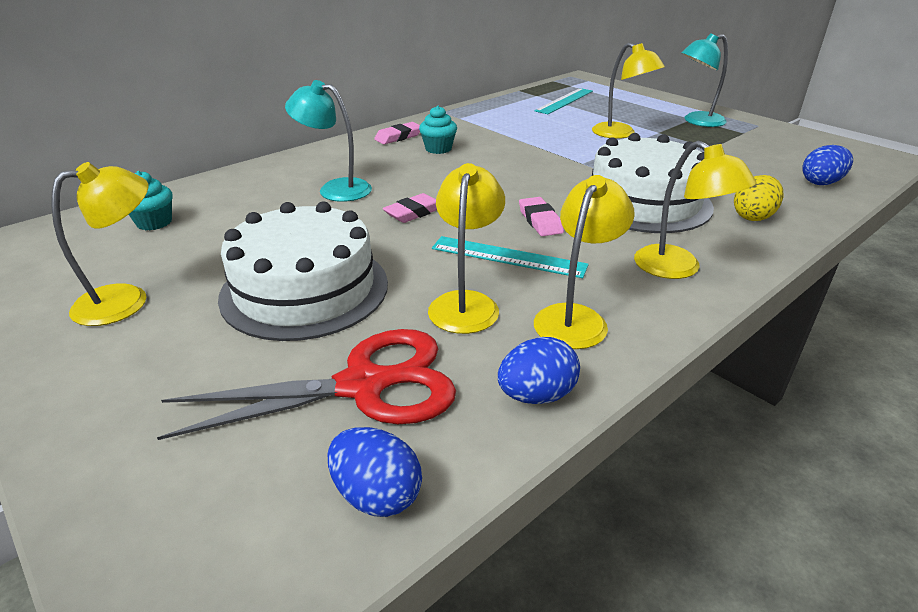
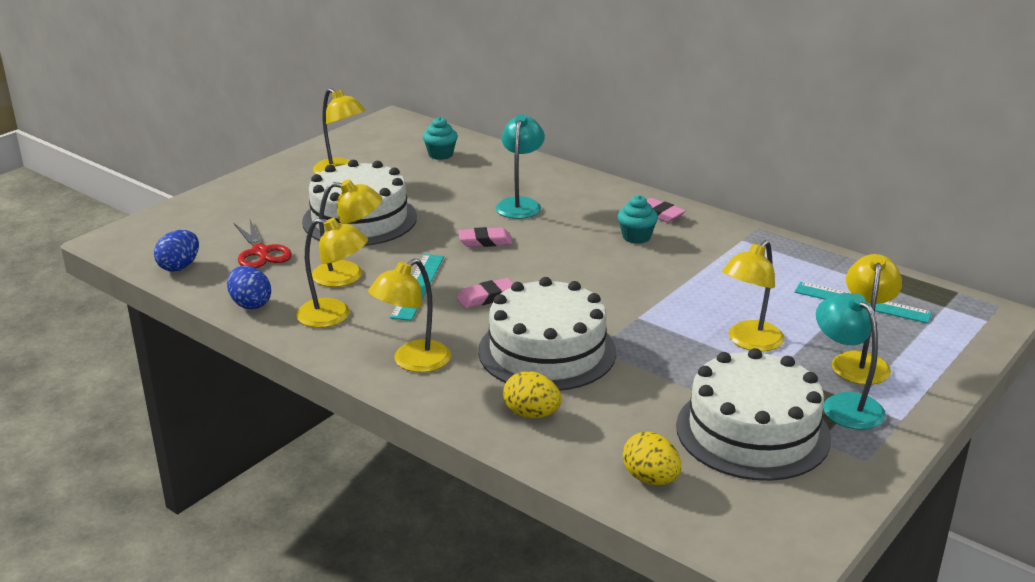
camera: 80 degrees right, 5 degrees down
(364, 385) = (261, 252): red scissors -> red scissors, size x0.65
(414, 212) = (485, 241): pink eraser -> pink eraser turned 45 degrees counterclockwise
(642, 111) = (861, 361): none -> yellow lamp
(741, 147) = (752, 431): none -> white cake
(821, 182) = (650, 479): blue egg -> yellow egg

